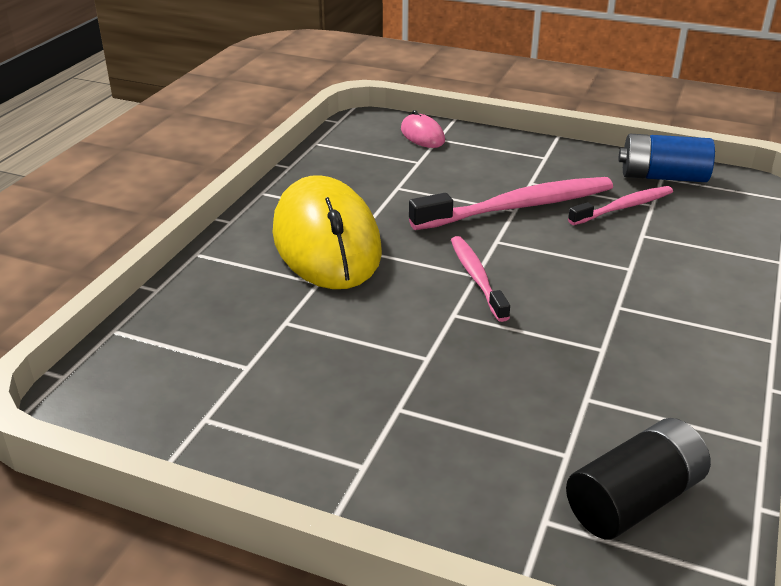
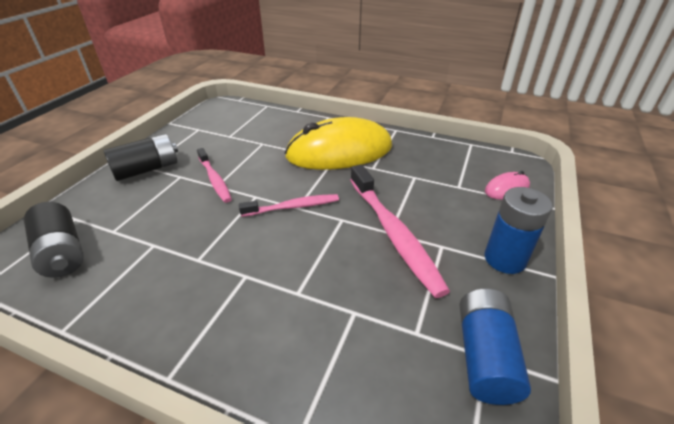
camera: 90 degrees right, 5 degrees up
(375, 460) = (147, 169): none -> black battery
(543, 153) = (504, 259): none -> blue battery
(623, 207) = (404, 305): pink toothbrush -> pink toothbrush (215, 179)

